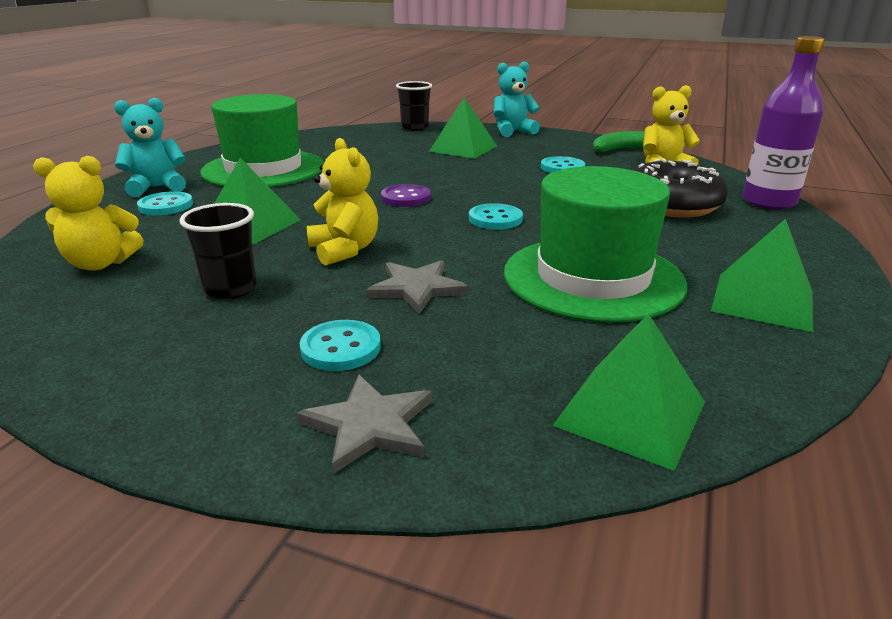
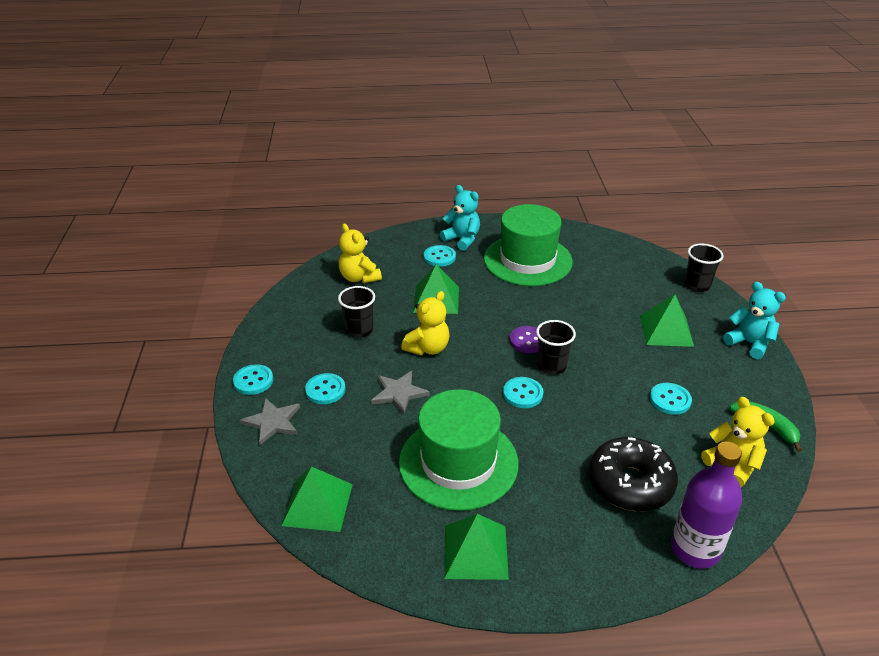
camera: 65 degrees right, 10 degrees up
(214, 428) = (253, 381): none -> turquoise button
(462, 197) = (551, 366): none -> black cup

